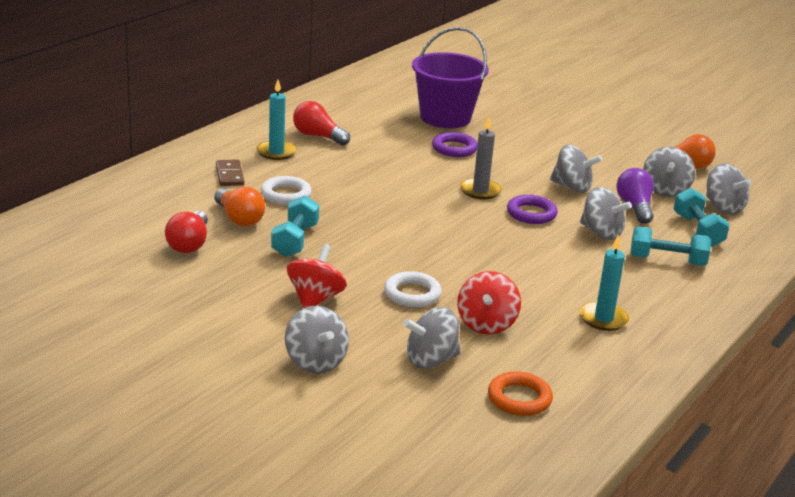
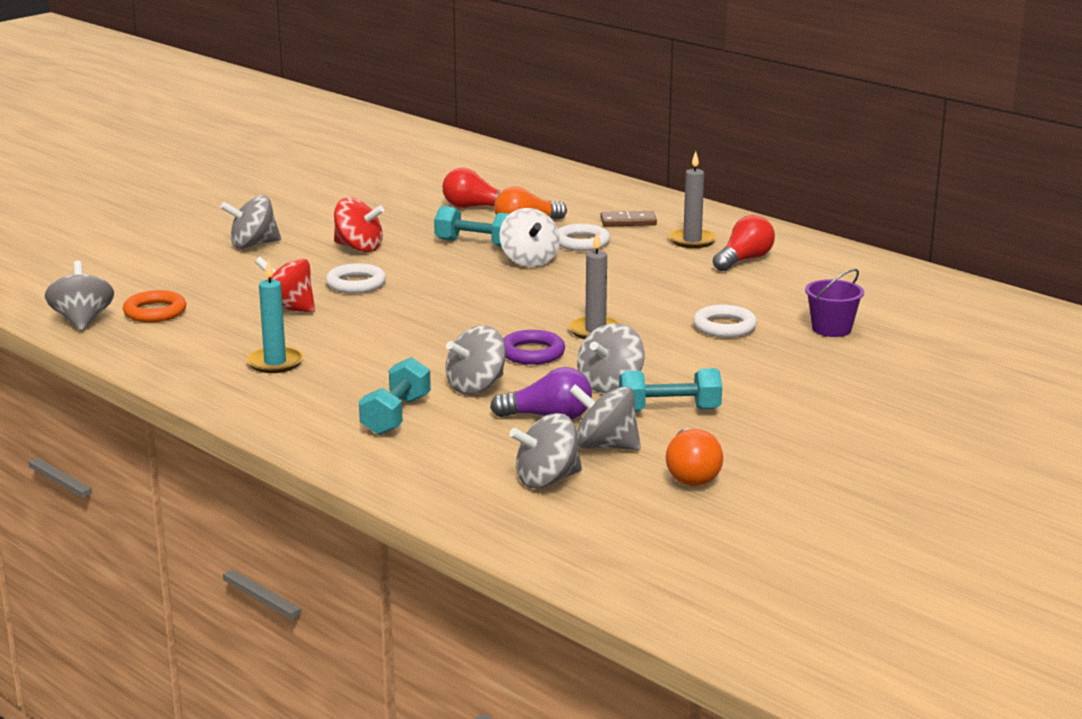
camera: 100 degrees right, 5 degrees down
(276, 152) = (692, 241): turquoise candle -> grey candle
(335, 216) = (529, 261): none -> white spinning top
(431, 360) = (234, 284): grey spinning top -> grey spinning top (82, 321)
(445, 118) = (831, 329): purple bucket -> purple bucket, size x0.53
(454, 148) = (724, 327): purple ring -> white ring
(697, 231) = (475, 448): turquoise dumbbell -> turquoise dumbbell (669, 410)

